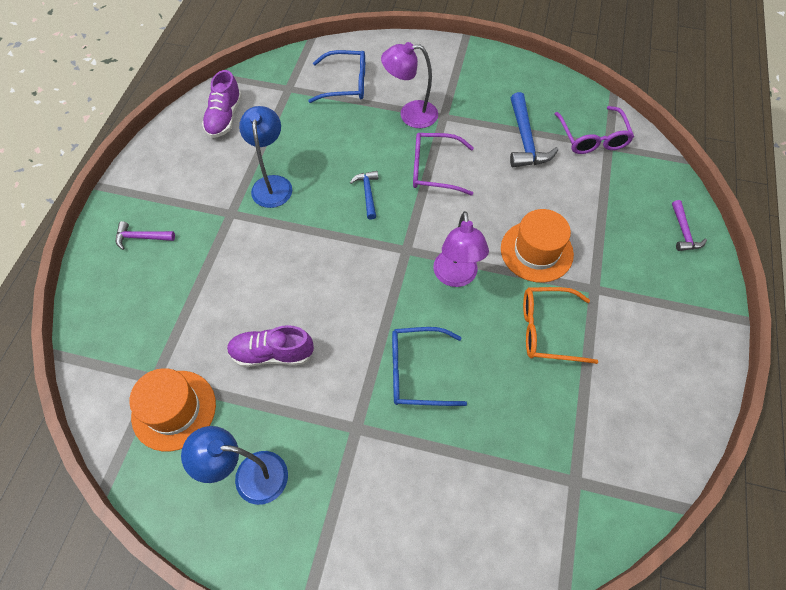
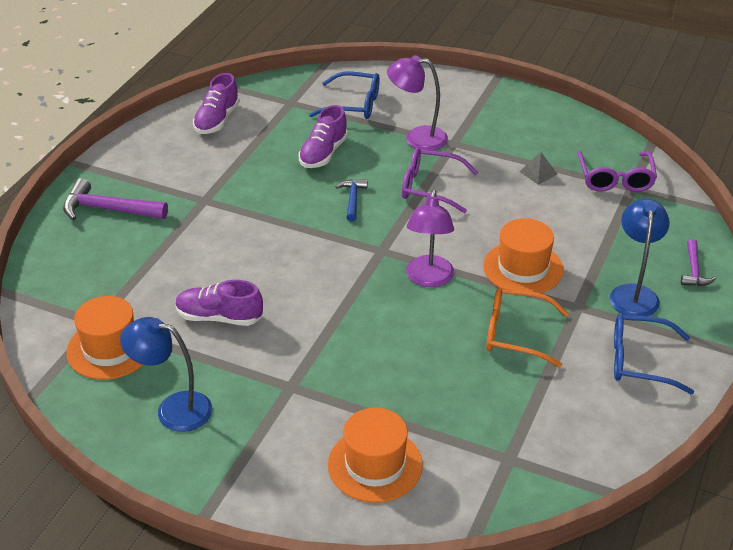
camera: 10 degrees right, 20 degrees down
(141, 237) = (108, 209): purple hammer -> purple hammer, size x1.72
(272, 184) = (253, 181): blue lamp -> blue lamp (633, 293)
(330, 143) = (323, 153): none -> purple shoe
(417, 372) = (366, 350): blue glasses -> blue glasses (640, 361)
(455, 512) = (375, 465): none -> orange hat
(525, 140) = (538, 173): blue hammer -> grey pyramid

